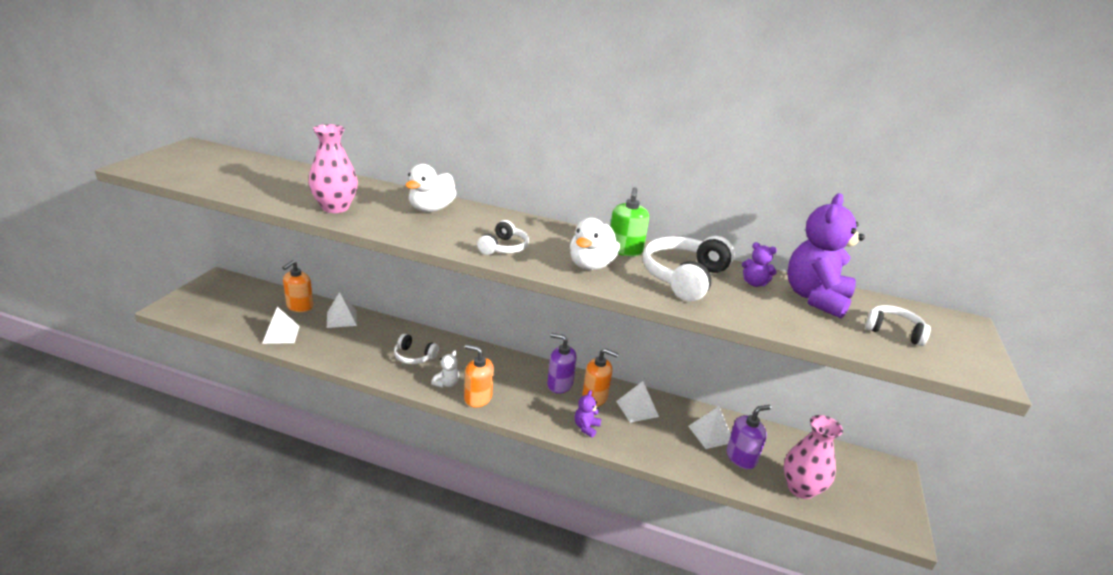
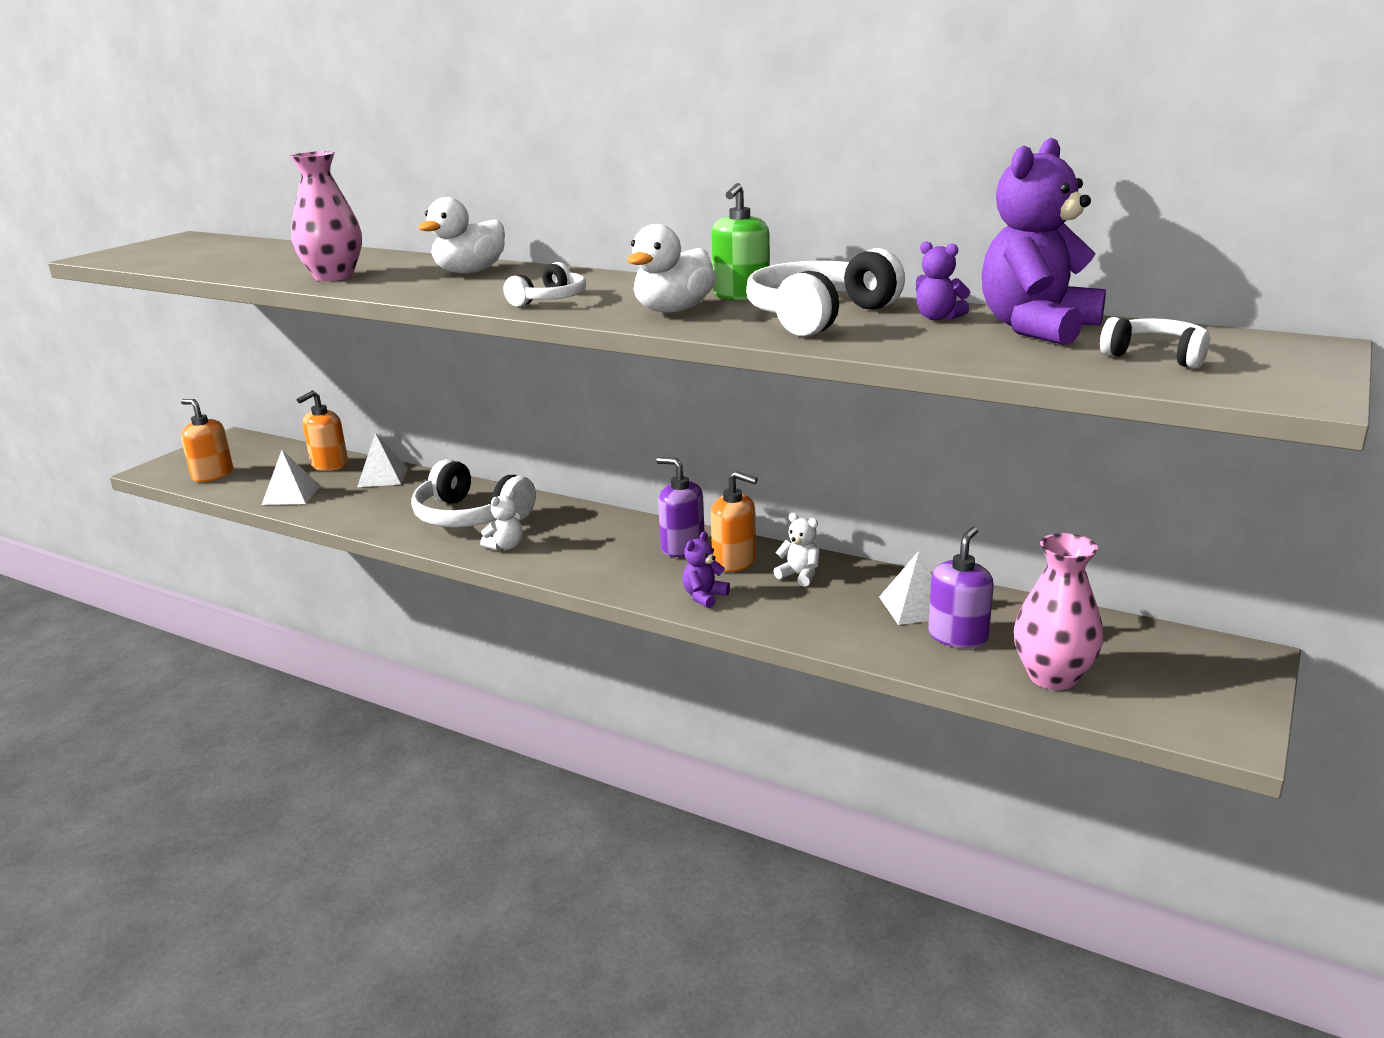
camera: 15 degrees right, 5 degrees down
(414, 356) = (470, 516): white headphones -> white headphones, size x1.79
(478, 398) = (546, 562): orange soap dispenser -> orange soap dispenser (212, 475)
(637, 408) = (799, 575): white pyramid -> white teddy bear
(741, 457) = (958, 636): purple soap dispenser -> purple soap dispenser turned 45 degrees counterclockwise

